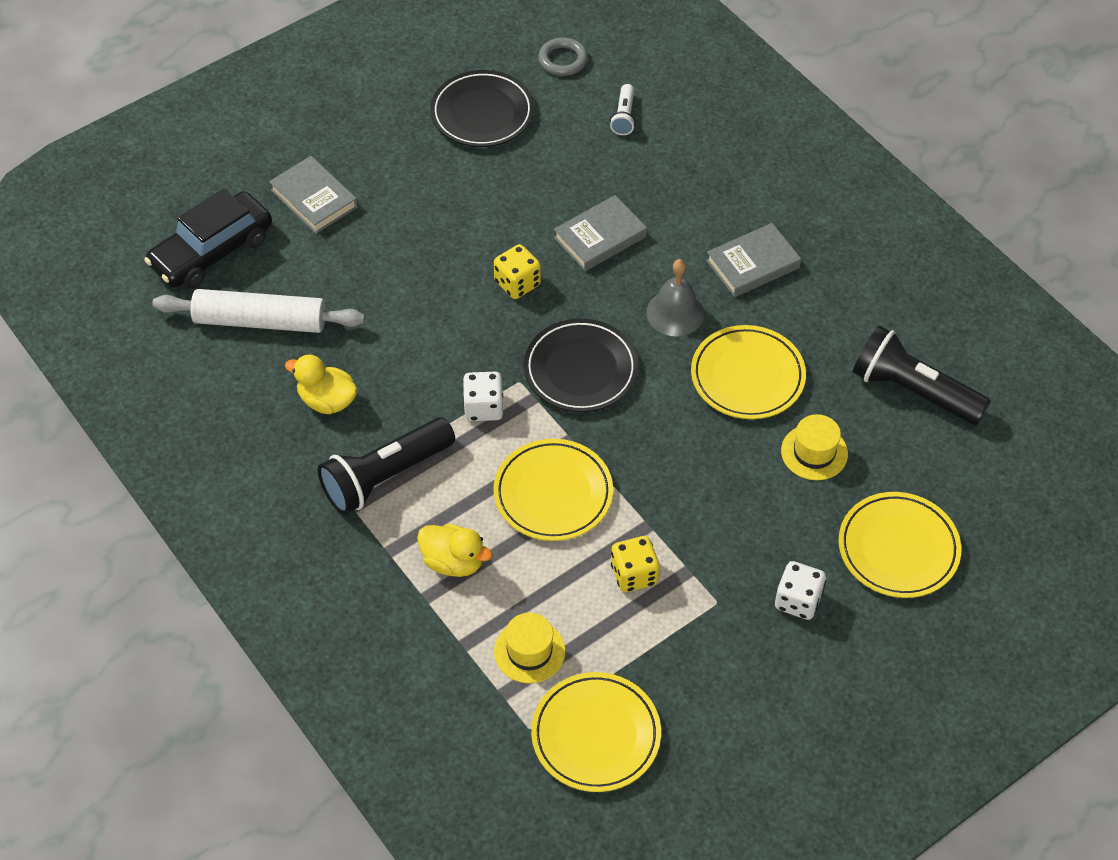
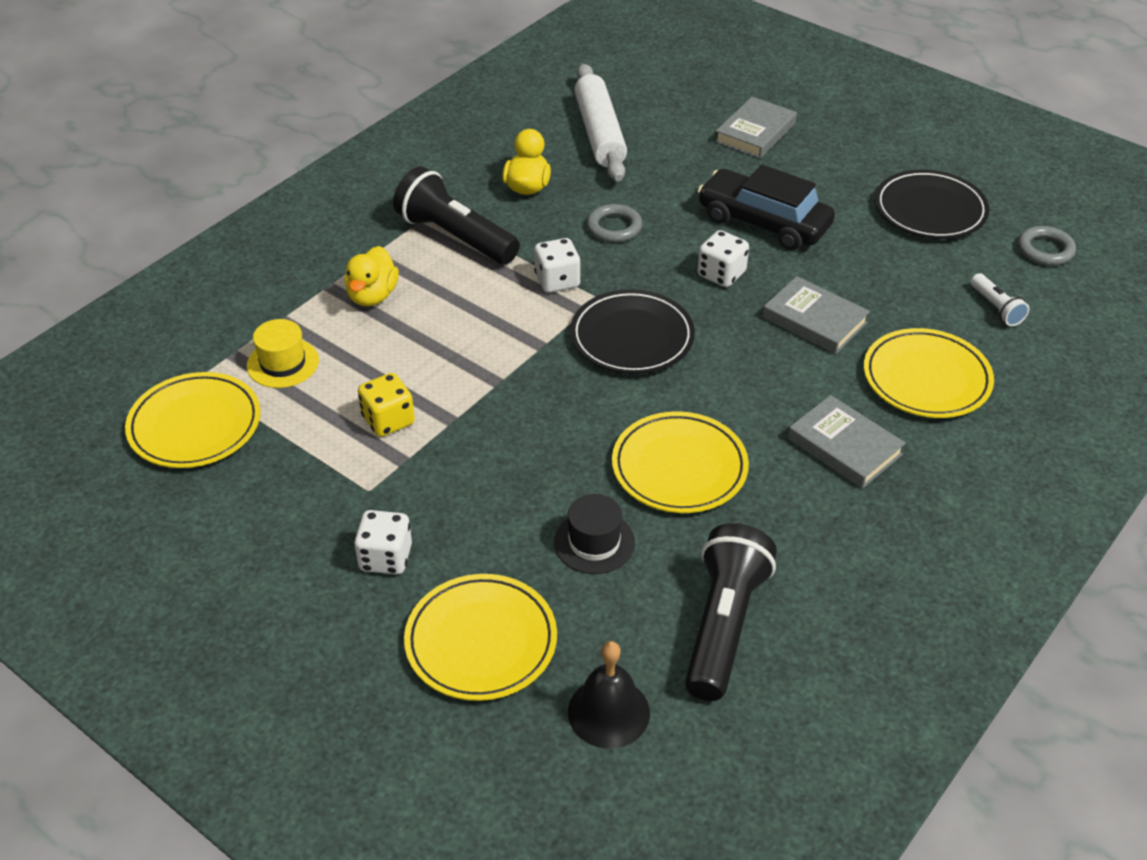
camera: 75 degrees right, 10 degrees down
(212, 251) = (663, 93): black car -> black car (763, 222)
(420, 345) = (614, 227): none -> grey ring
(517, 283) = (721, 274): yellow dice -> white dice
(553, 493) = (470, 346): yellow plate -> yellow plate (926, 378)
(624, 117) = (996, 308): white flashlight -> white flashlight turned 105 degrees counterclockwise
(675, 313) = (741, 394): grey bell -> none
(814, 452) = (594, 542): yellow hat -> black hat
(978, 480) = (608, 712): none -> black bell

